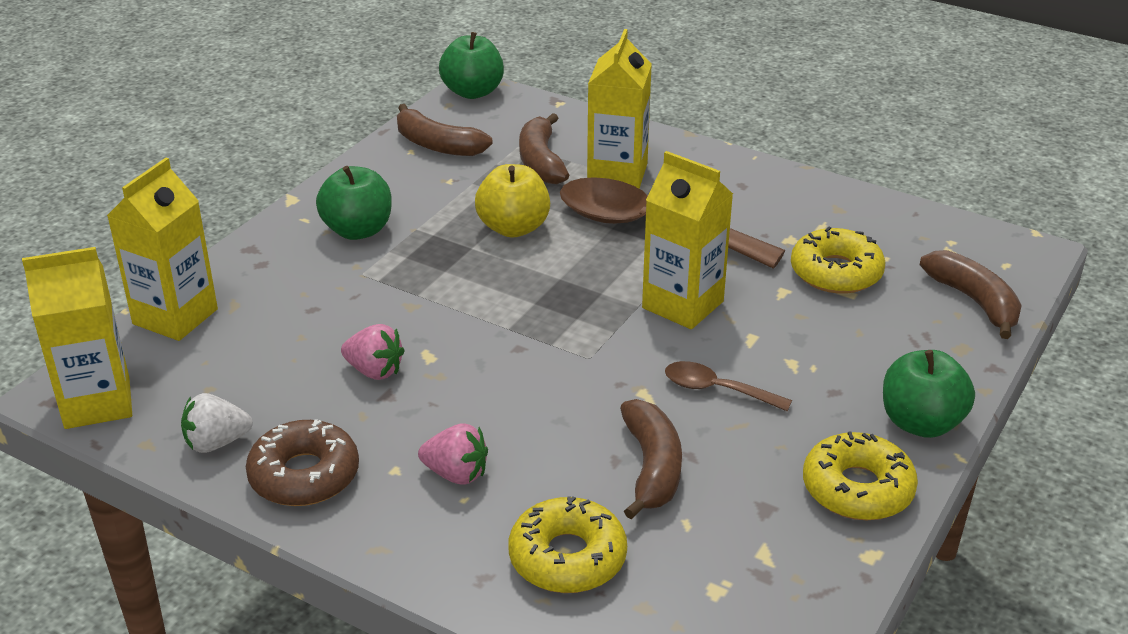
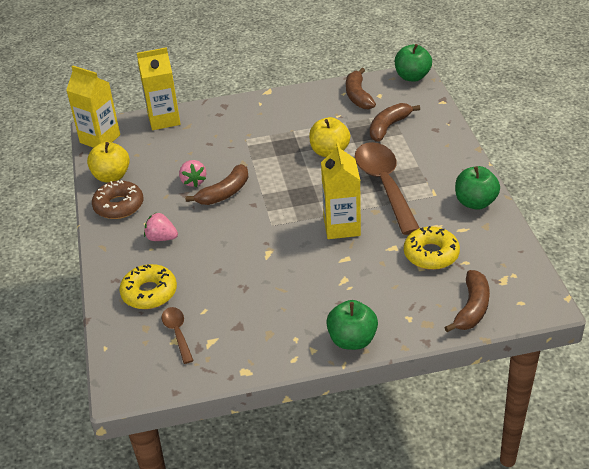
camera: 50 degrees right, 5 degrees up
(216, 443) = (111, 176): white strawberry -> yellow apple
(358, 230) = (271, 119): green apple -> green apple (475, 202)
(456, 474) = (161, 238): pink strawberry -> pink strawberry turned 135 degrees clockwise
(617, 174) = (411, 151): yellow carton -> none
(652, 468) = (225, 282): brown banana -> brown banana (224, 193)
(717, 390) = (296, 270): brown spoon -> brown spoon (177, 333)
(857, 489) = (282, 345): yellow donut -> none

